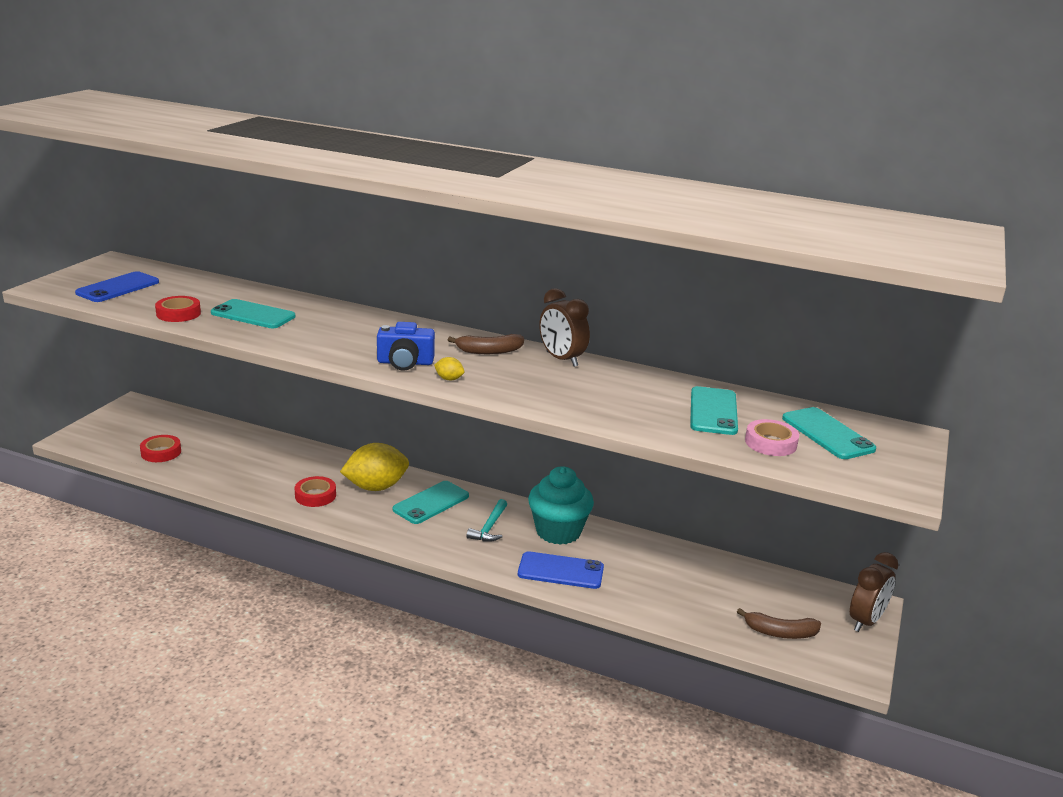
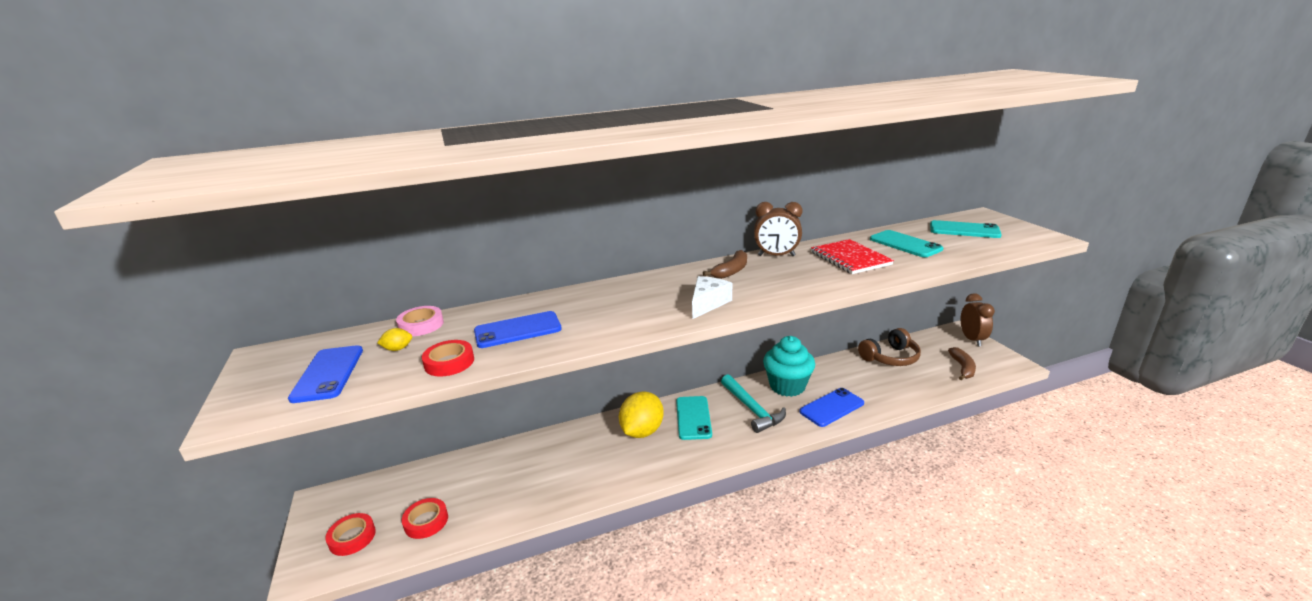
camera: 40 degrees left, 0 degrees up
(253, 315) = (518, 330): turquoise phone -> blue phone
(315, 495) = (614, 466): red tape -> red tape (352, 537)
(405, 363) = (708, 303): blue camera -> white cheese
(449, 379) = (758, 298): yellow lemon -> yellow lemon (398, 349)
(490, 527) = (752, 409): turquoise hammer -> turquoise hammer, size x1.53
(618, 394) = (850, 258): none -> red notebook
(719, 575) = (890, 357): none -> brown headphones
(770, 443) = (963, 246): pink tape -> pink tape (421, 325)
(780, 633) = (962, 368): brown banana -> brown banana turned 45 degrees counterclockwise

